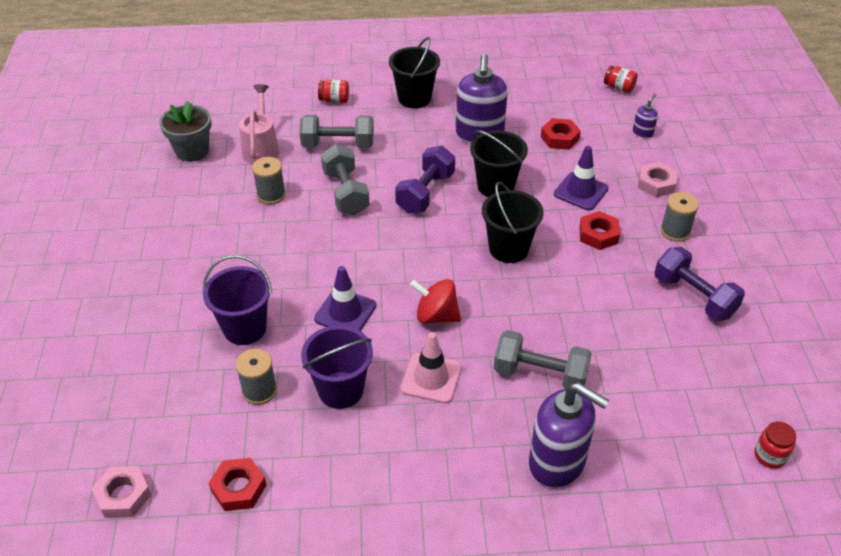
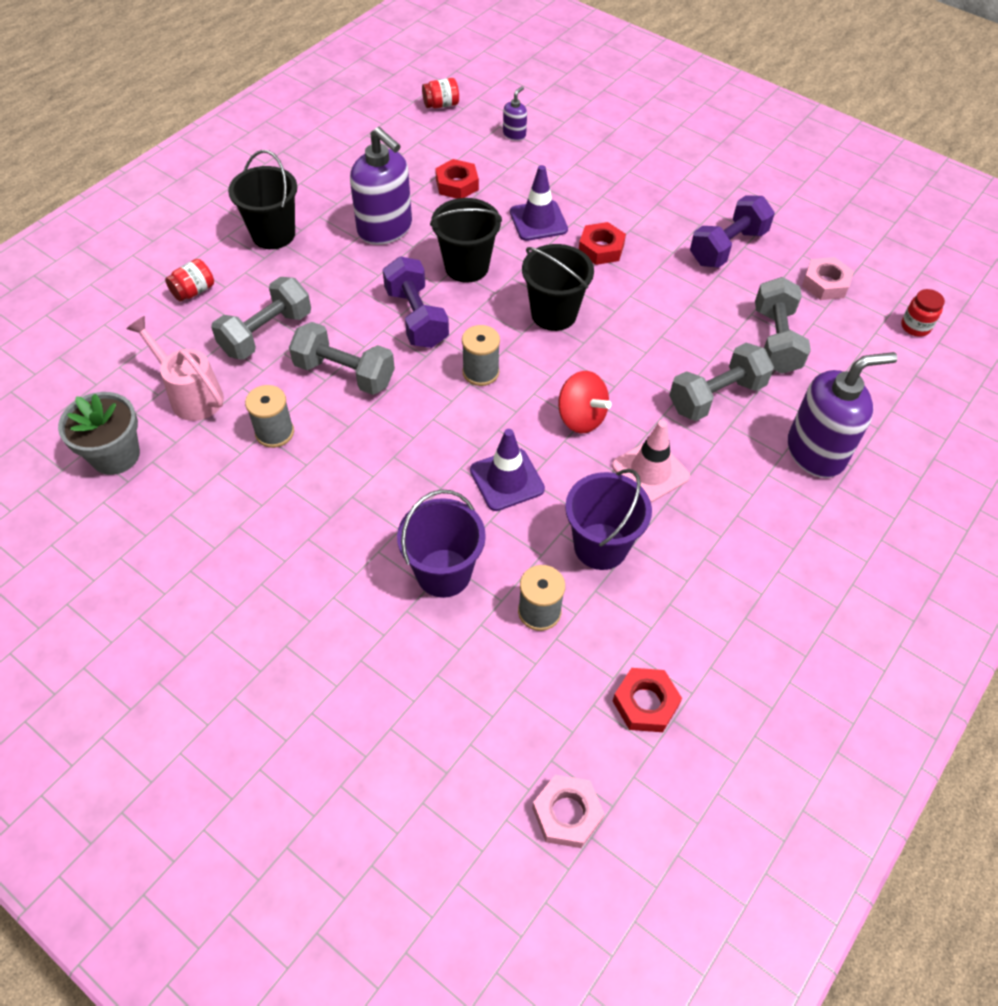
camera: 50 degrees left, 10 degrees up
(436, 316) = (581, 418): red spinning top -> red spinning top turned 105 degrees counterclockwise
(637, 377) = (775, 340): none -> grey dumbbell
(642, 133) = (514, 134): purple soap dispenser -> purple soap dispenser turned 45 degrees clockwise
(656, 184) = (583, 173): pink nut -> pink nut (825, 283)
(675, 231) = (648, 204): grey spool -> grey spool (480, 372)
(693, 297) = (727, 247): purple dumbbell -> purple dumbbell turned 45 degrees counterclockwise

